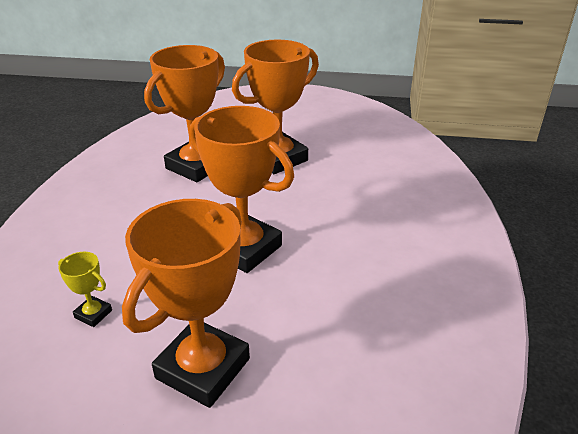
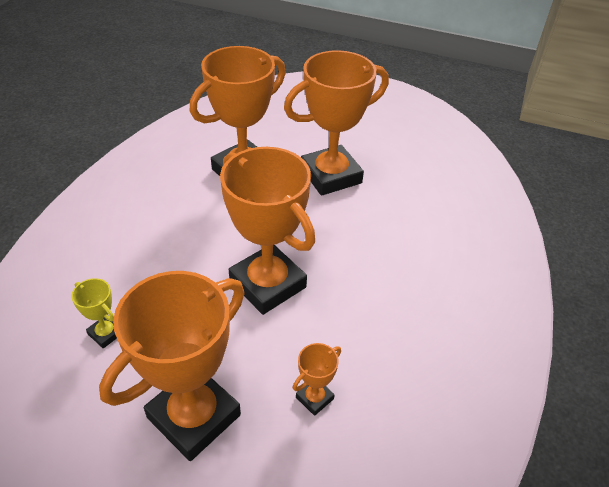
camera: 10 degrees right, 10 degrees up
(317, 332) = (314, 398): none -> orange trophy

